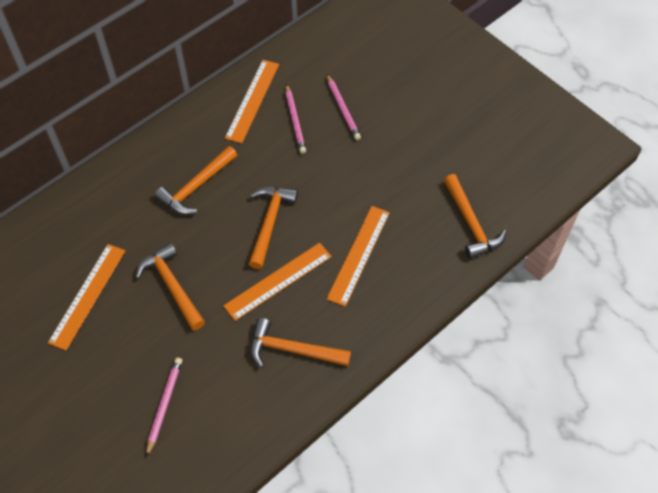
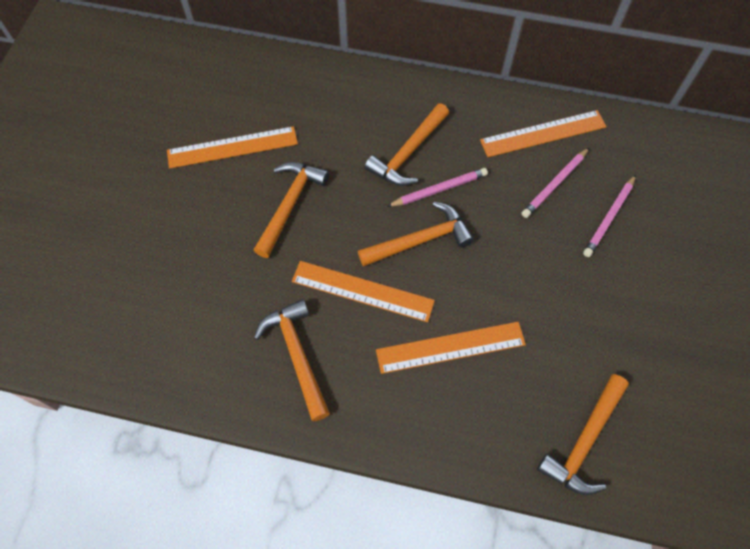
camera: 55 degrees right, 5 degrees up
(164, 405) = (166, 281): pink pencil -> pink pencil (439, 189)
(196, 187) = (408, 153): orange hammer -> orange hammer turned 60 degrees counterclockwise

